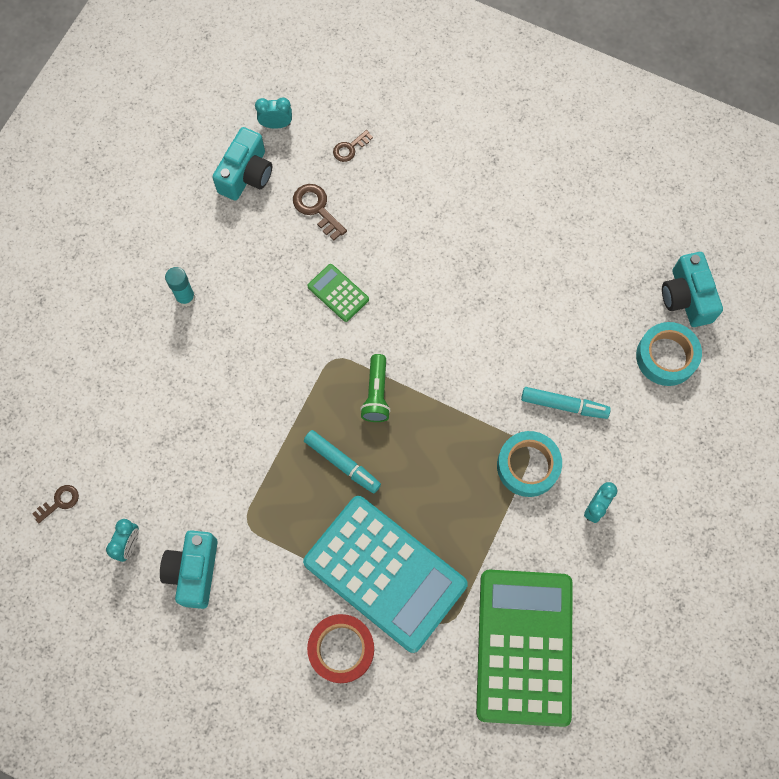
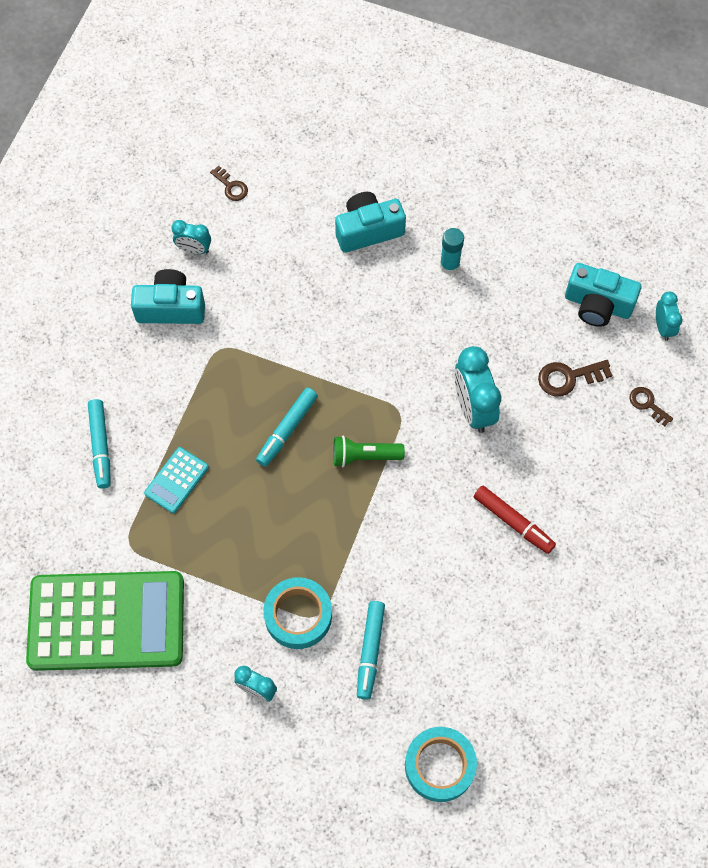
camera: 85 degrees right, 5 degrees down
(316, 208) = (568, 378): brown key -> brown key turned 150 degrees counterclockwise
(338, 293) = (473, 408): green calculator -> turquoise clock
(341, 649) = (100, 446): red tape -> turquoise marker
(385, 573) = (176, 480): turquoise calculator -> turquoise calculator, size x0.42
(451, 272) = (513, 522): none -> red marker
(686, 297) = (517, 789): turquoise camera -> turquoise camera (368, 230)

